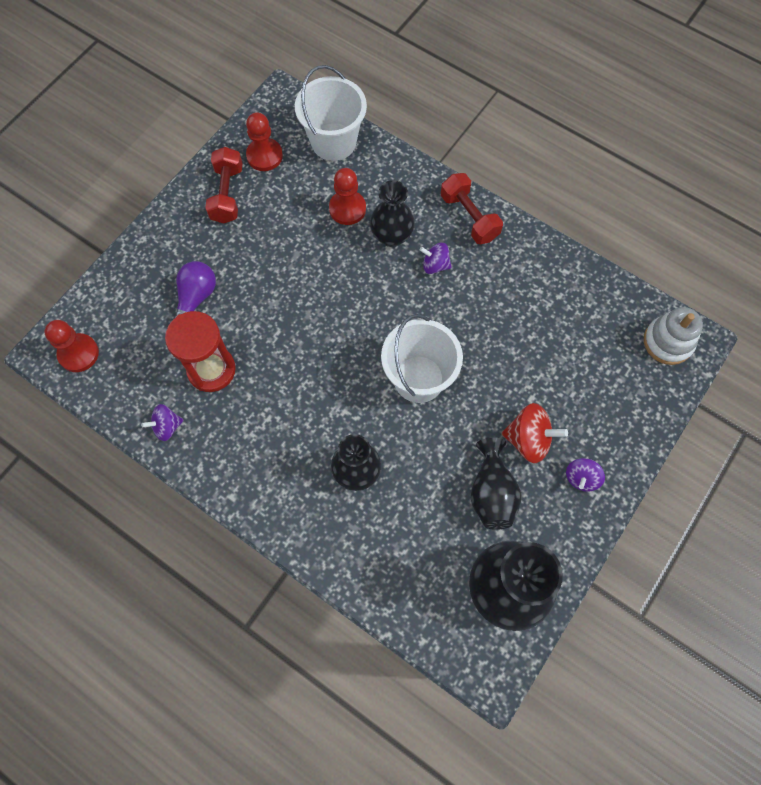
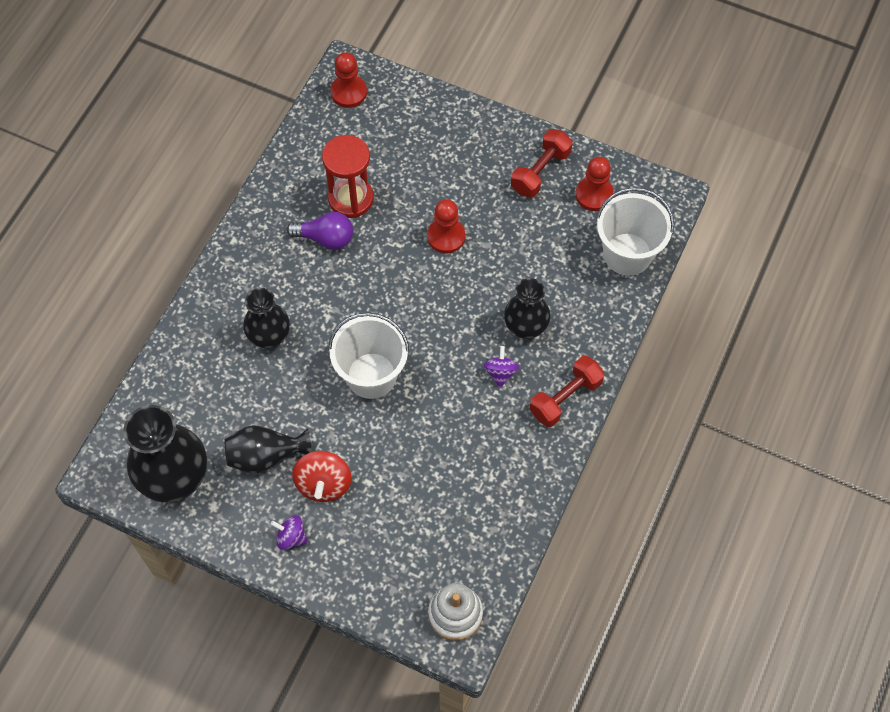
camera: 80 degrees right, 5 degrees down
(167, 427) = (290, 176): purple spinning top -> none
(196, 298) = (421, 170): purple light bulb -> purple light bulb (325, 238)
(227, 194) = (540, 172): red dumbbell -> red dumbbell turned 45 degrees counterclockwise
(347, 209) = (549, 281): red pawn -> red pawn (446, 236)

